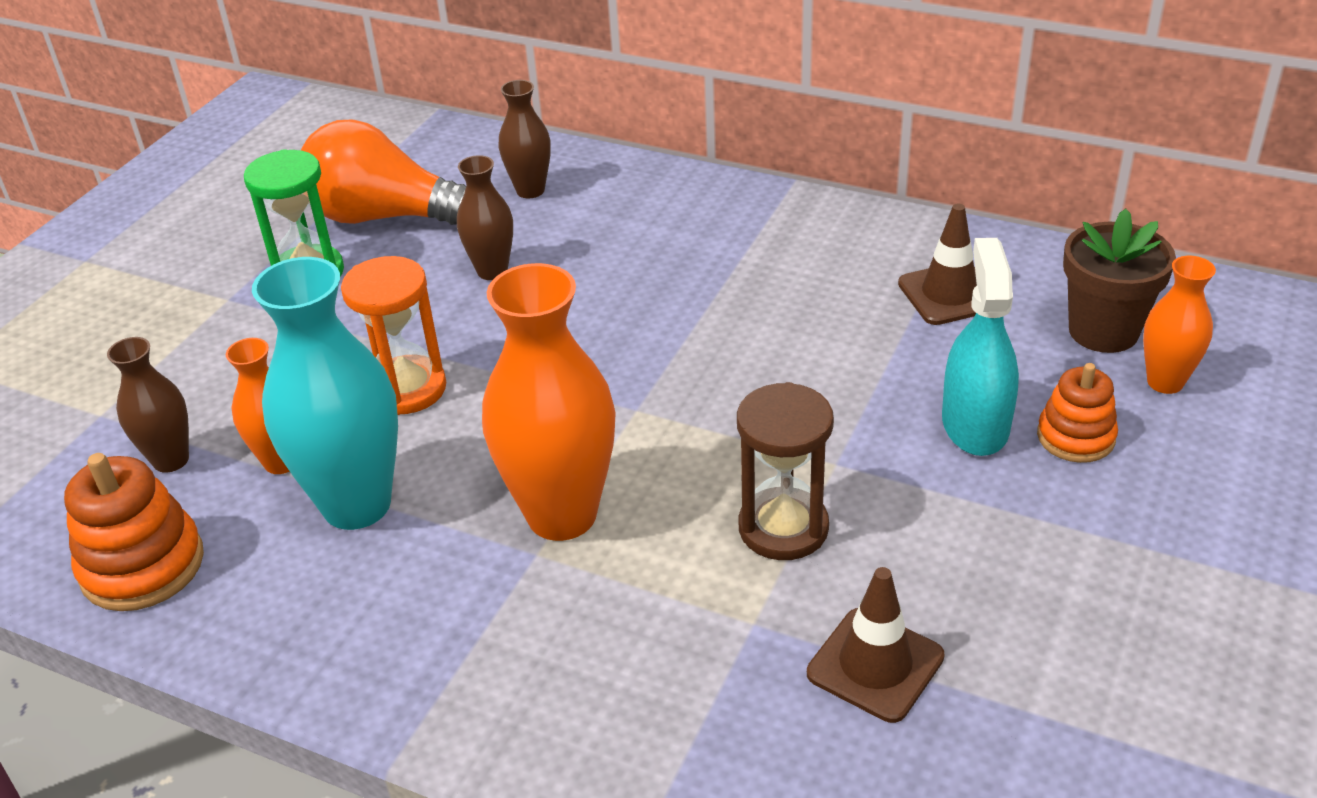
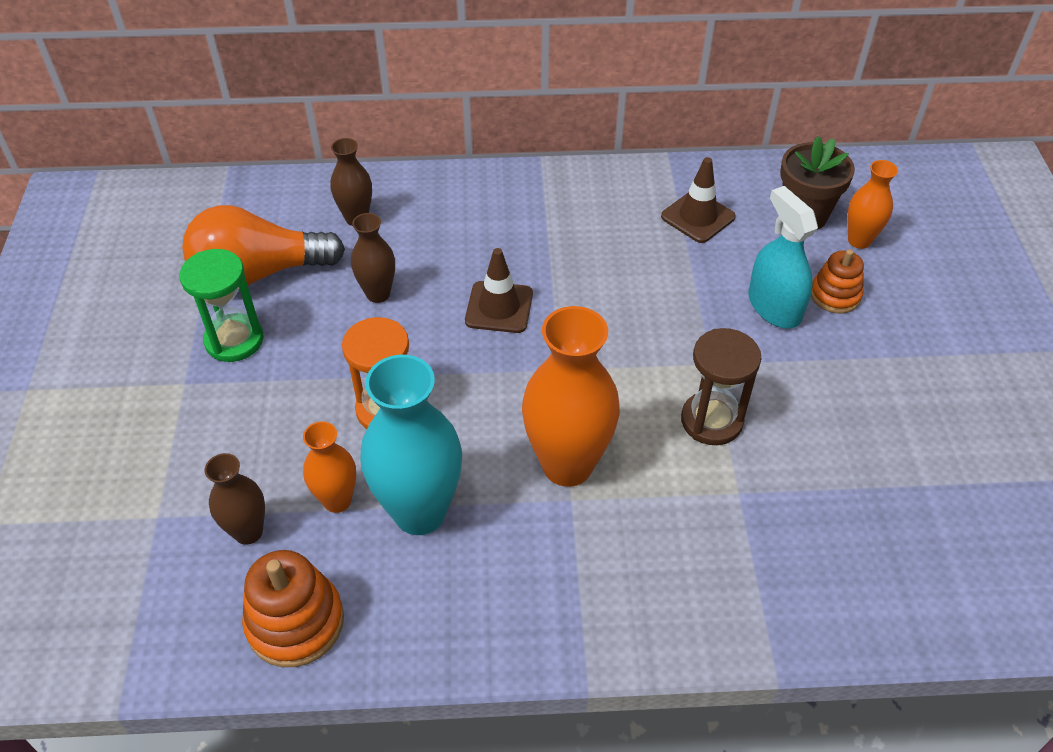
camera: 30 degrees left, 10 degrees up
(875, 665) = (825, 491): brown traffic cone -> brown traffic cone (499, 307)

